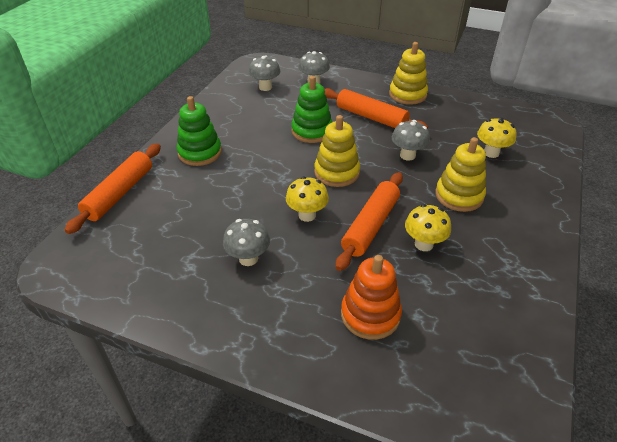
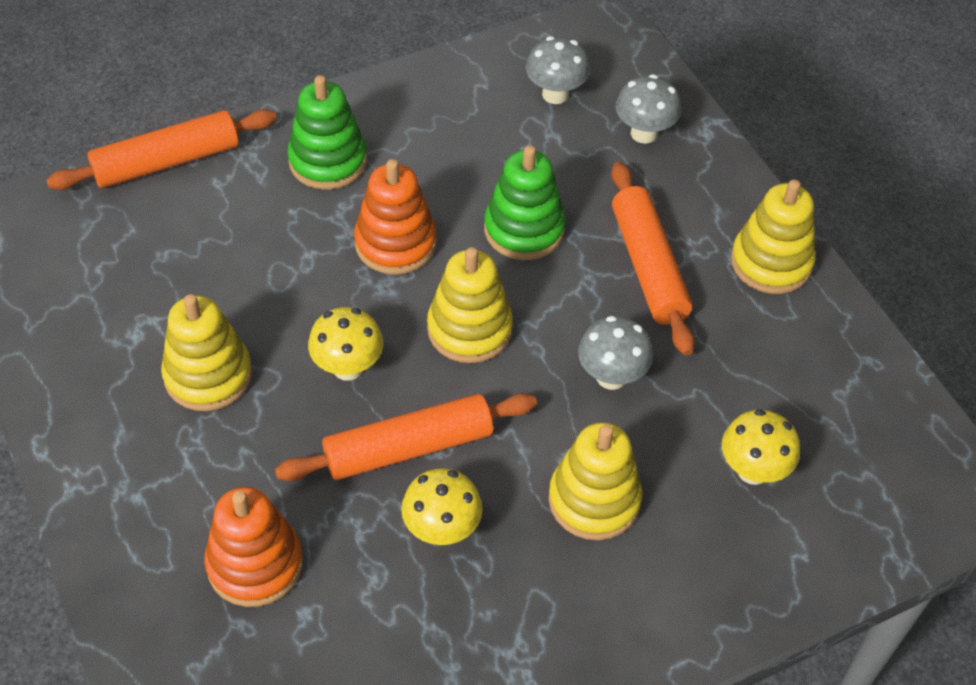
camera: 40 degrees right, 10 degrees up
(248, 258) = (208, 375): grey mushroom -> yellow stacking toy
(267, 163) = (395, 243): none -> orange stacking toy

